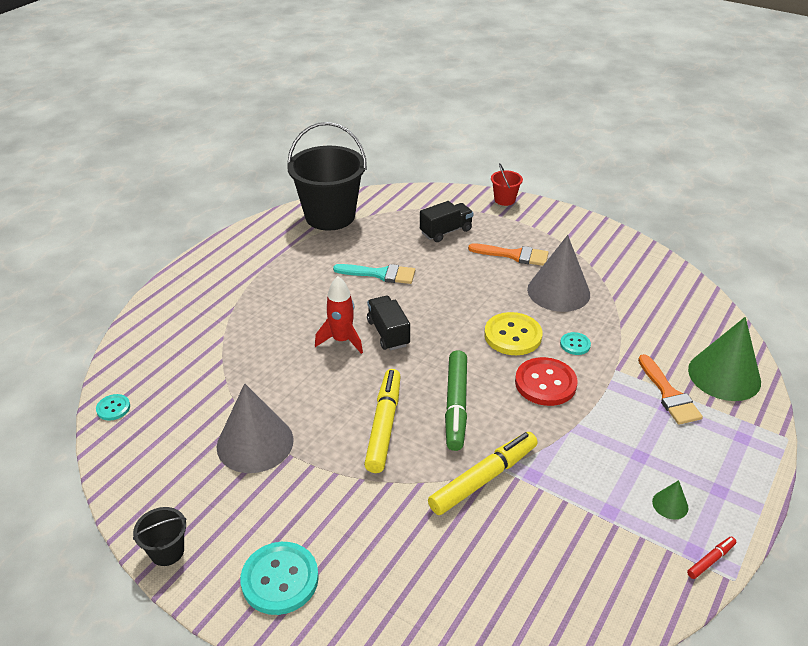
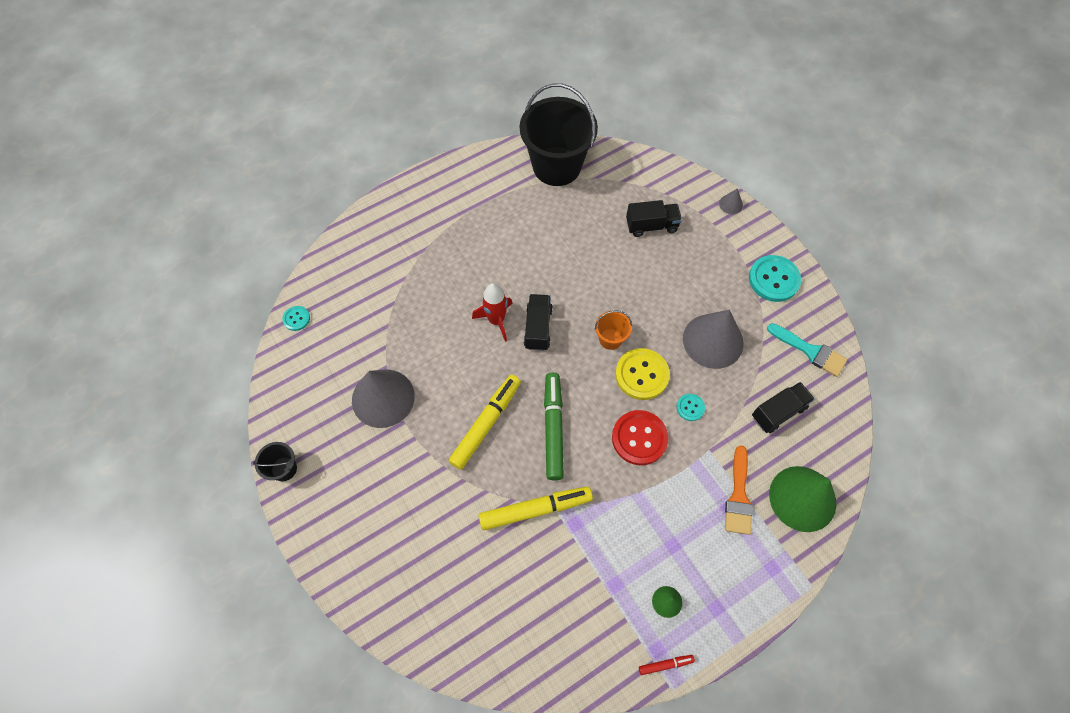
camera: 25 degrees right, 25 degrees up
(280, 579) = (347, 528): turquoise button -> turquoise button (774, 279)
(380, 274) = (565, 256): turquoise brush -> turquoise brush (810, 351)
(456, 405) = (553, 428): green marker -> green marker turned 150 degrees clockwise
(464, 319) = (610, 339): none -> orange bucket
(504, 200) = (730, 204): red bucket -> grey cone
(514, 255) = (698, 280): orange brush -> none
(653, 322) = (778, 412): none -> black truck

